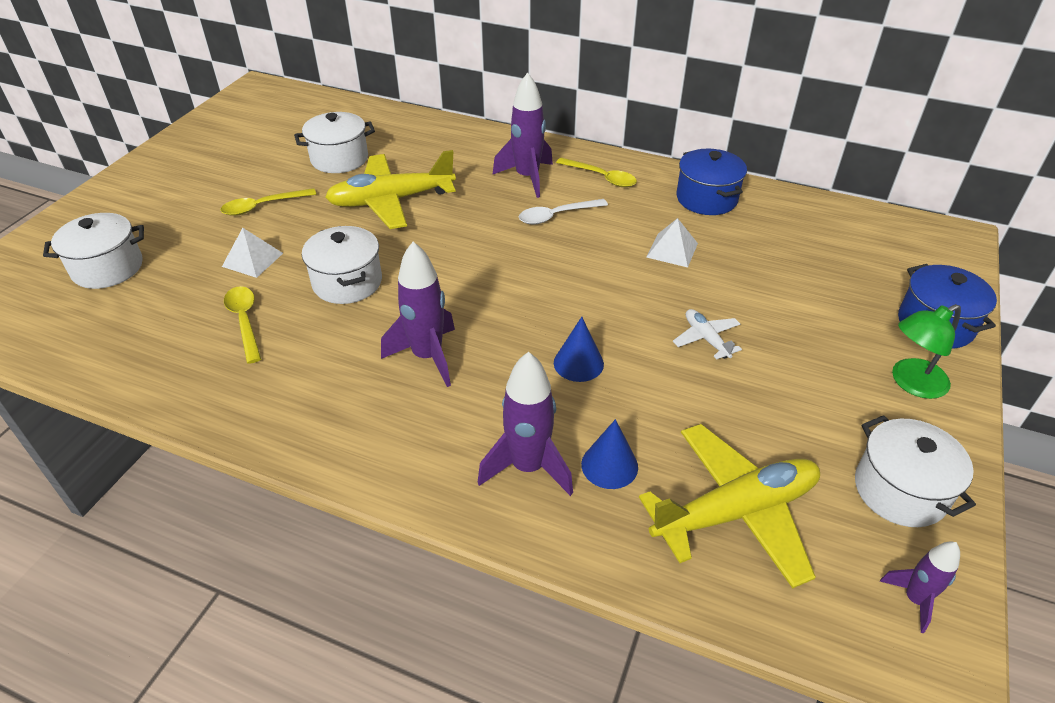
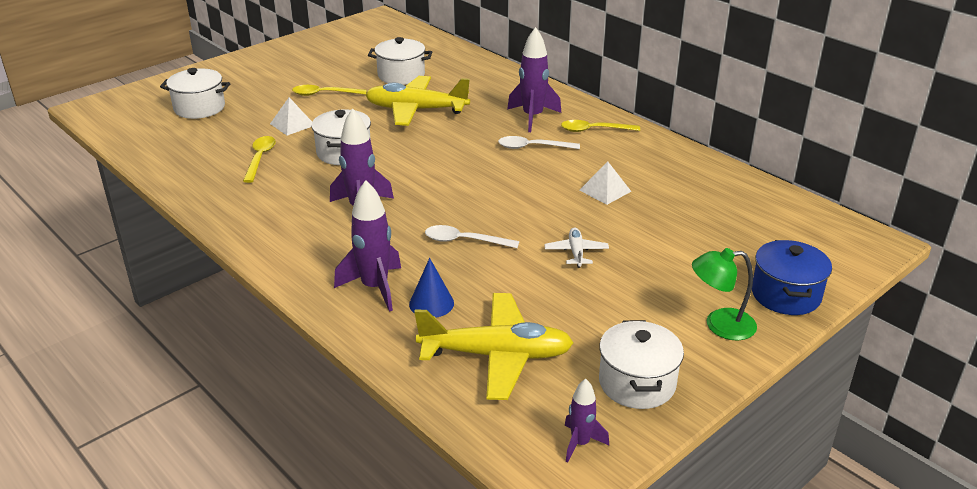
camera: 25 degrees right, 10 degrees down
(578, 363) = (464, 241): blue cone -> white spoon
(602, 177) = (593, 130): yellow spoon -> yellow spoon turned 120 degrees clockwise
(706, 199) = (669, 163): blue pot -> none

